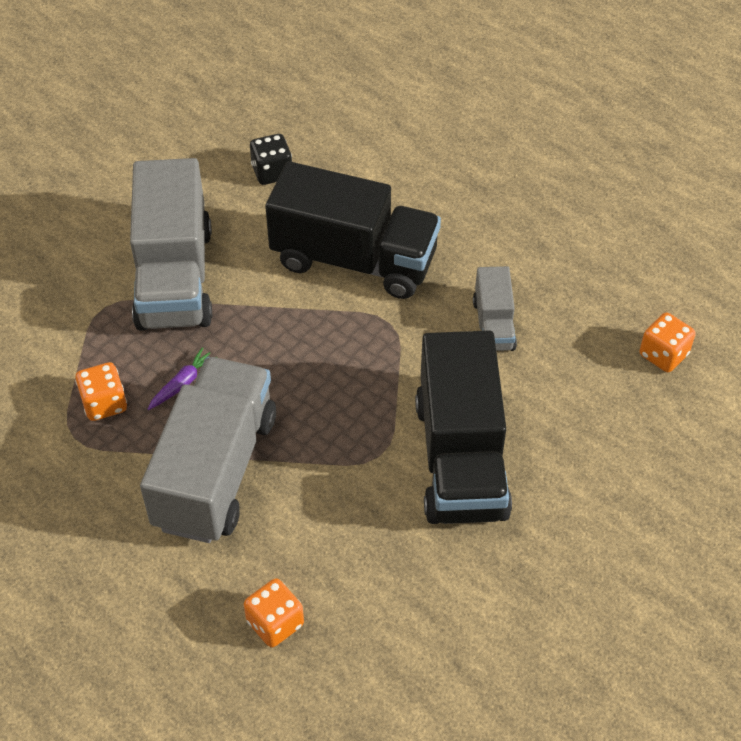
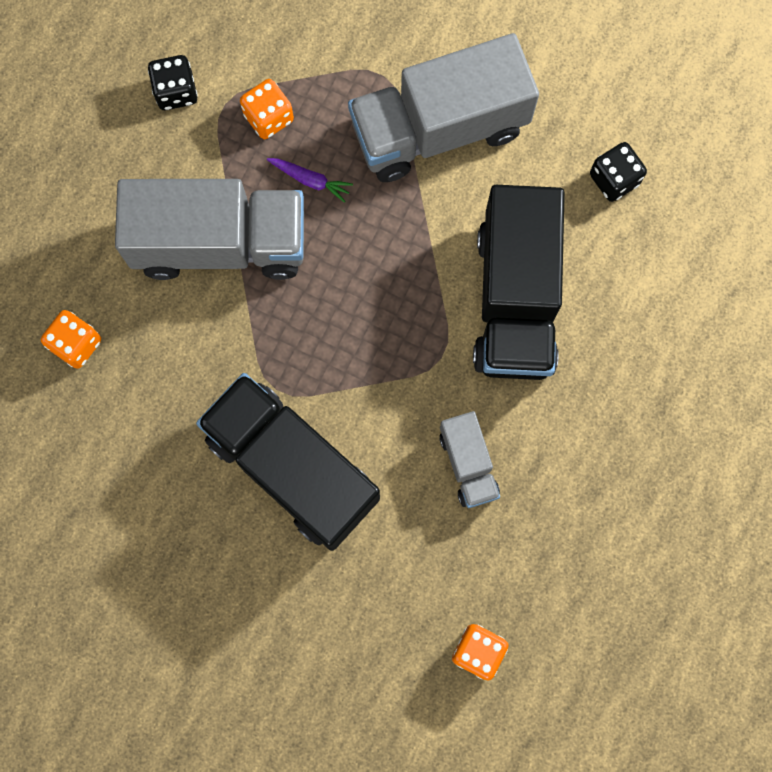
camera: 75 degrees right, 25 degrees up
(40, 475) = (176, 91): none -> black dice
(460, 458) = (292, 467): black truck -> black truck turned 60 degrees clockwise
(493, 325) = (468, 464): grey truck -> grey truck turned 90 degrees counterclockwise

